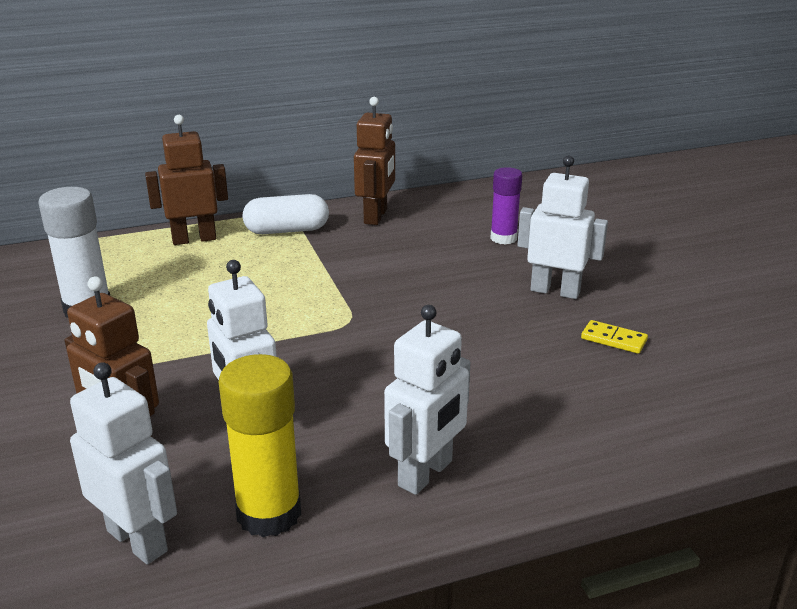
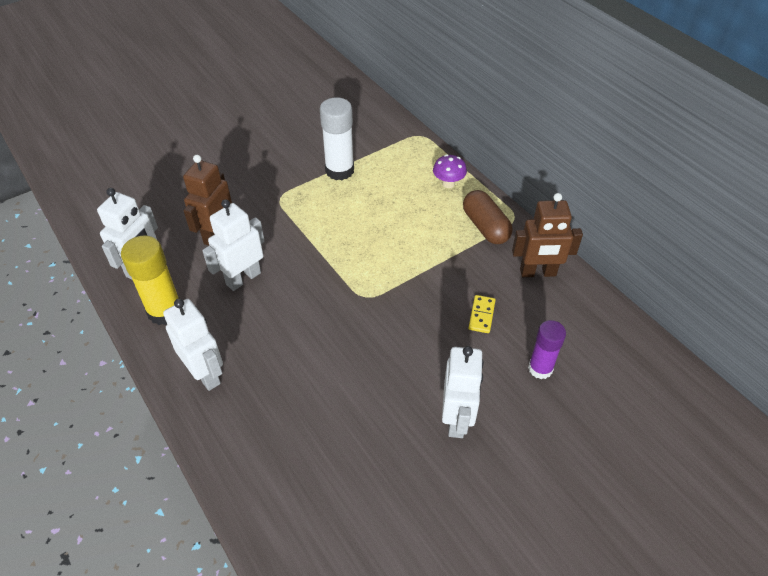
camera: 75 degrees right, 20 degrees up
(194, 239) = (448, 184): brown robot -> purple mushroom
(287, 230) = (485, 227): white capsule -> brown capsule
(426, 474) = (205, 374): white robot -> white robot turned 150 degrees counterclockwise
(613, 339) = (390, 470): yellow domino -> yellow domino (481, 315)

